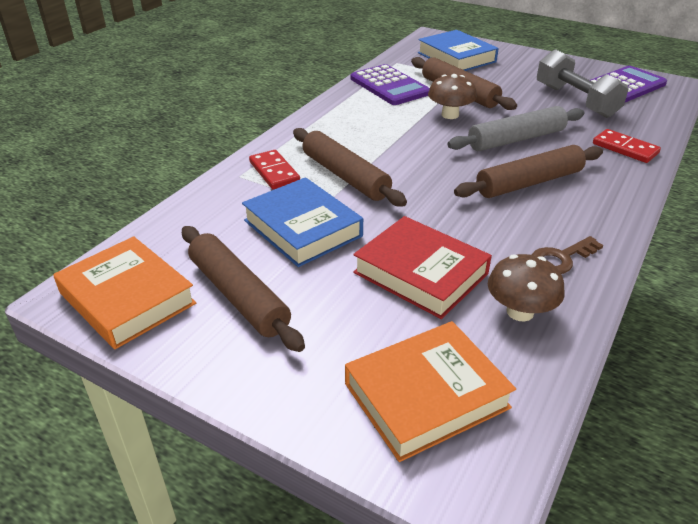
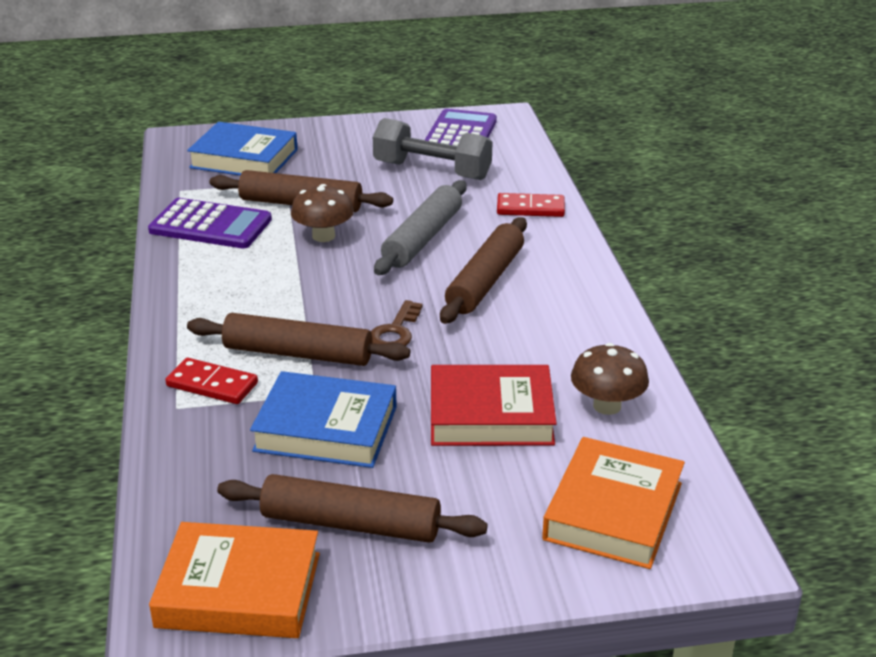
camera: 40 degrees left, 5 degrees down
(561, 258) = (588, 342): brown key -> brown key (395, 331)

